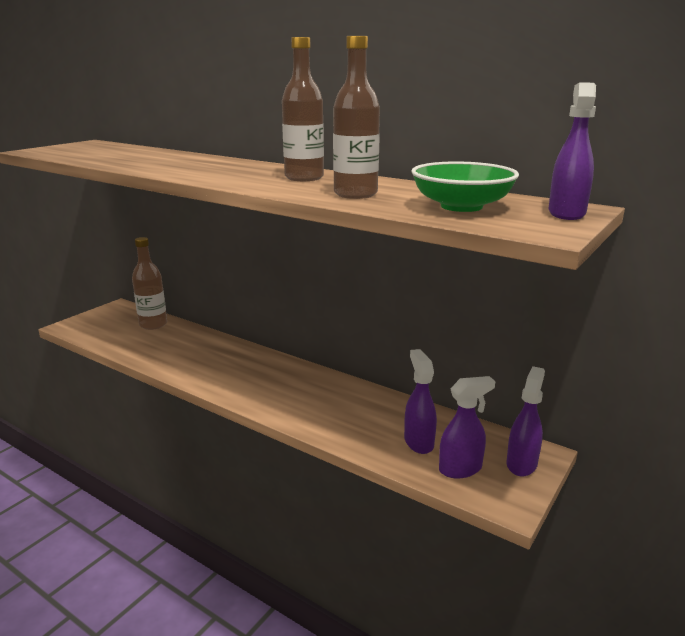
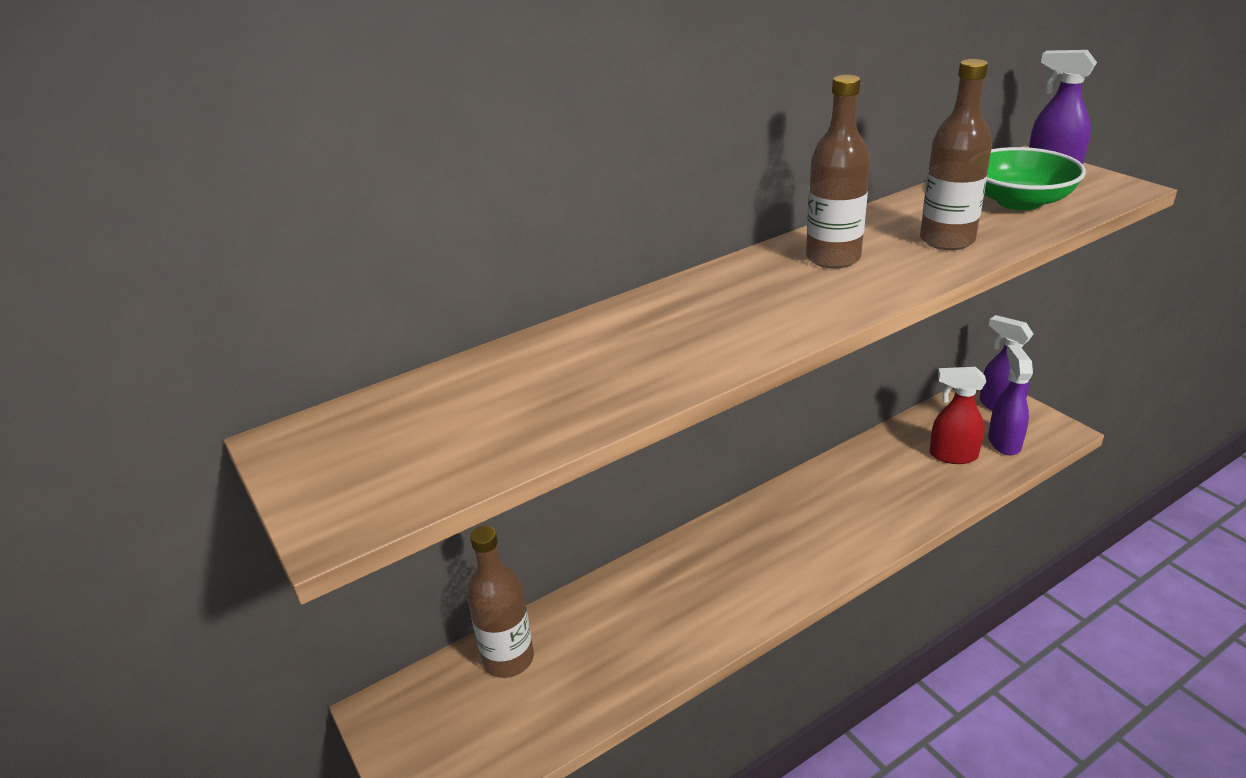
camera: 65 degrees left, 10 degrees up
(418, 442) = (952, 455): purple spray bottle -> red spray bottle

